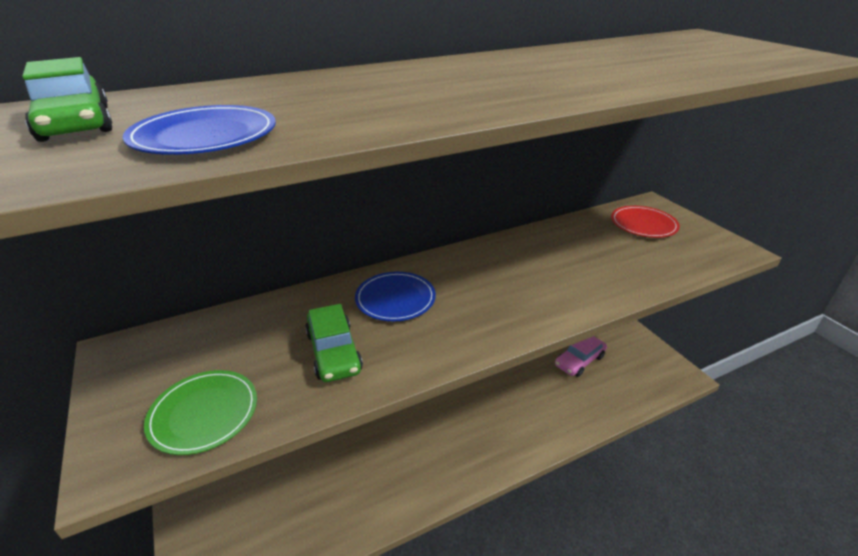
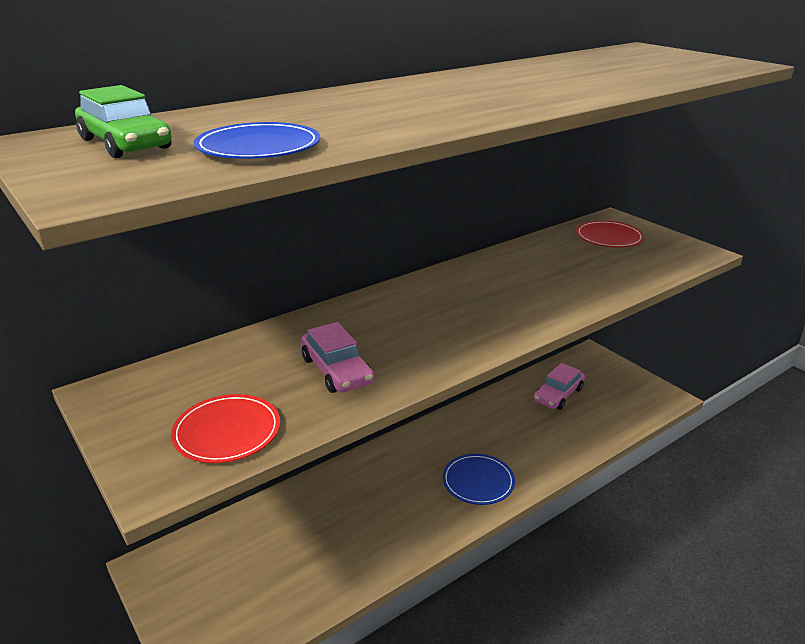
camera: 10 degrees left, 5 degrees down
(204, 413) = (227, 432): green plate -> red plate
(333, 352) = (336, 370): green car -> pink car
(395, 299) = (381, 321): blue plate -> blue plate (478, 481)

